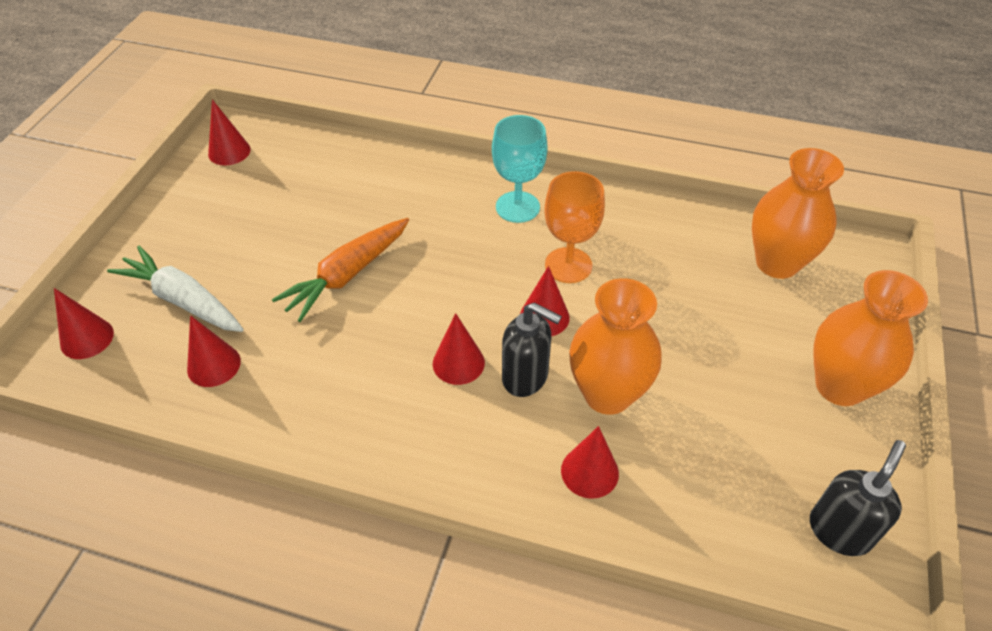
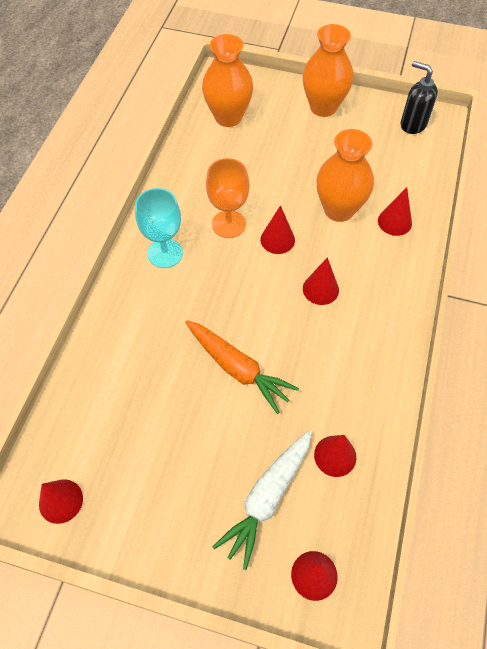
camera: 90 degrees left, 10 degrees up
(525, 377) = (329, 251): black soap dispenser -> none

